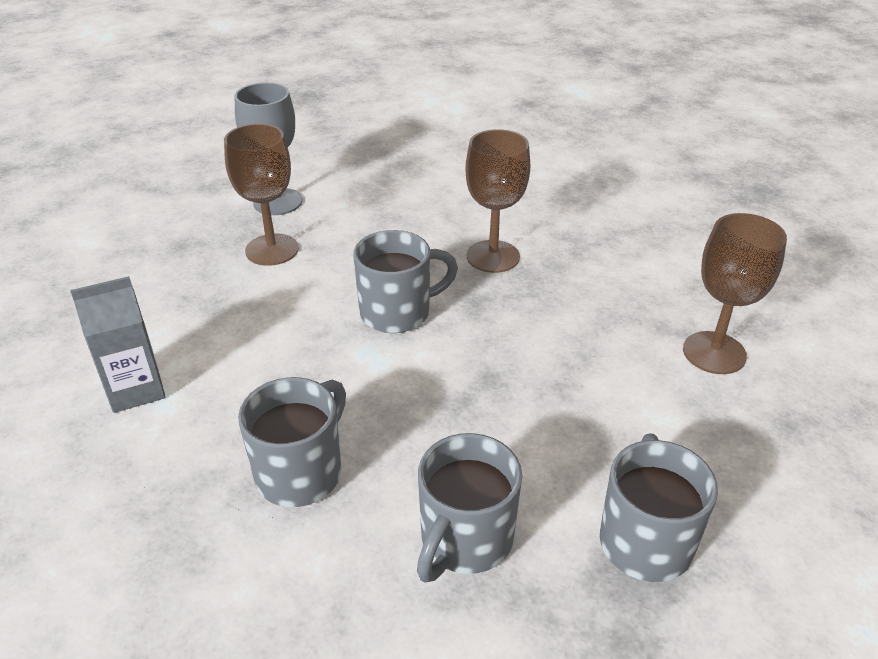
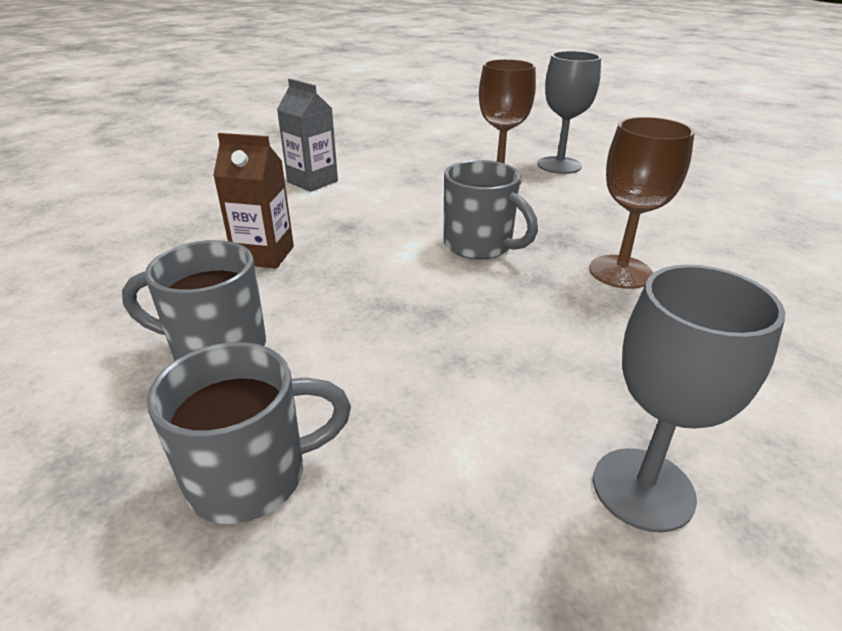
camera: 65 degrees right, 5 degrees down
(301, 472) = (264, 255): grey mug -> brown carton
(714, 353) = (643, 489): brown goblet -> grey goblet

